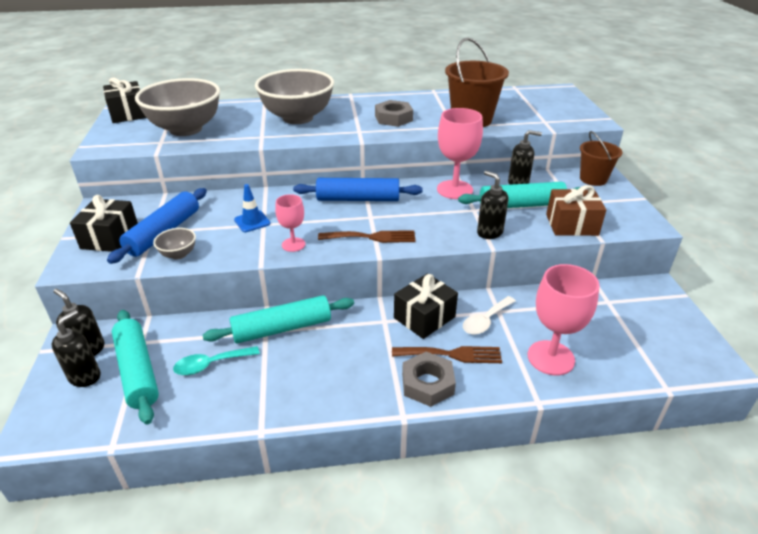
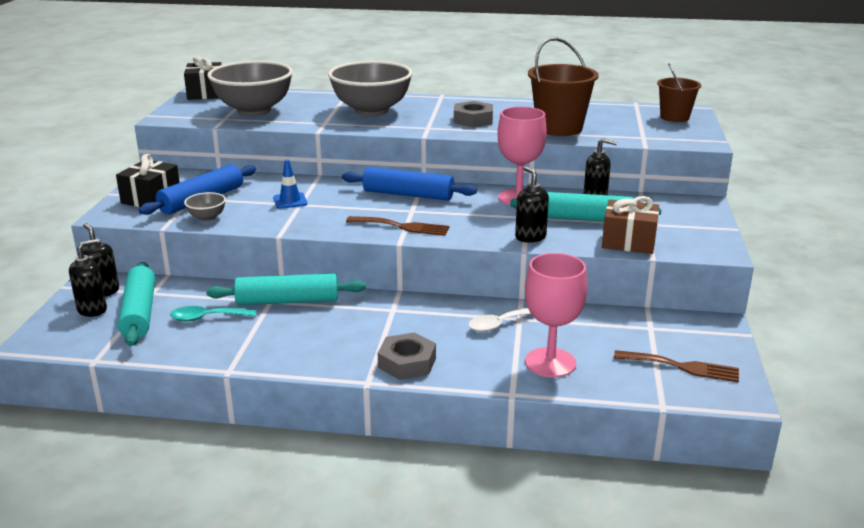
camera: 15 degrees right, 10 degrees down
(293, 244) = (320, 223): pink goblet -> none
(424, 317) = (436, 312): black gift -> none
(452, 354) = (446, 345): brown fork -> brown fork (682, 367)
(593, 179) = (688, 205): brown bucket -> brown bucket (674, 117)

